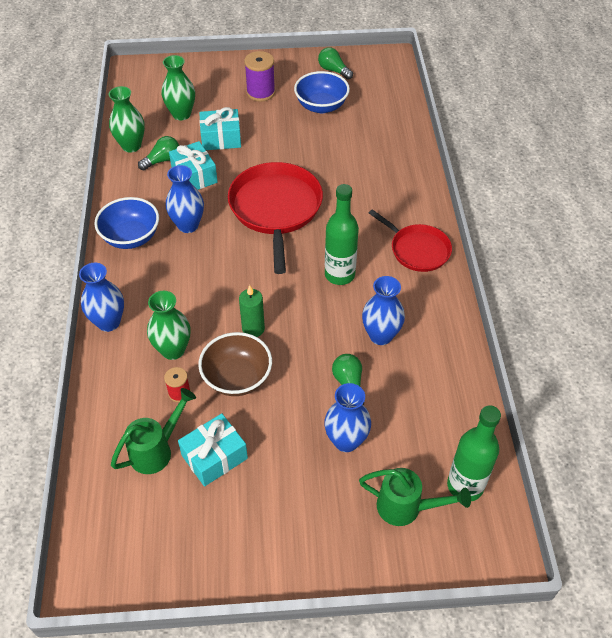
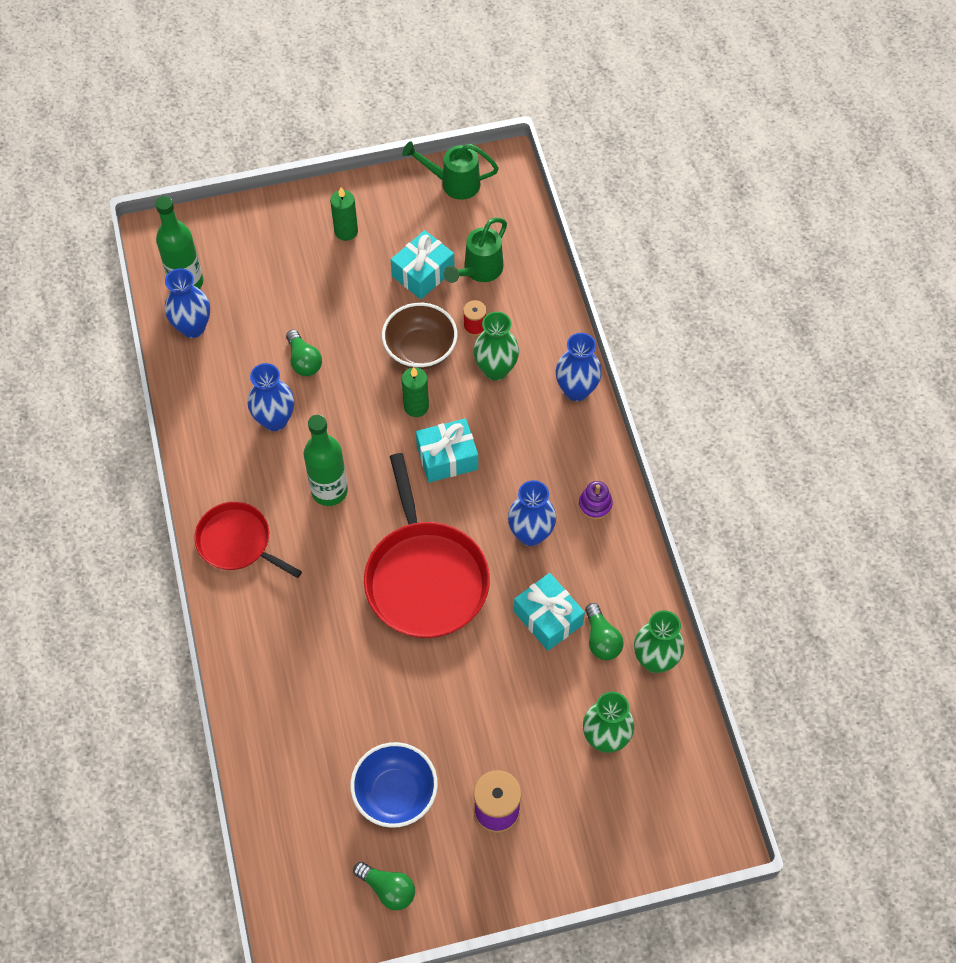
camera: 170 degrees right, 10 degrees up
(131, 237) = (595, 505): blue bowl -> purple stacking toy
(162, 160) = (601, 639): green light bulb -> green light bulb turned 60 degrees counterclockwise
(221, 138) = (531, 696): turquoise gift -> turquoise gift (447, 458)
(286, 521) = (346, 231): none -> green candle
(346, 441) = (300, 305): blue vase -> blue vase (193, 327)
(407, 508) = (239, 257): green watering can -> green watering can (453, 183)

